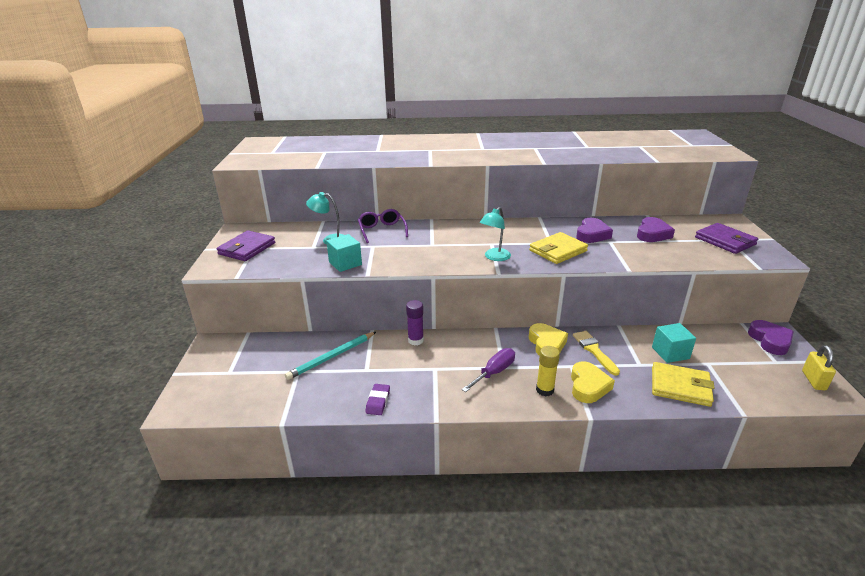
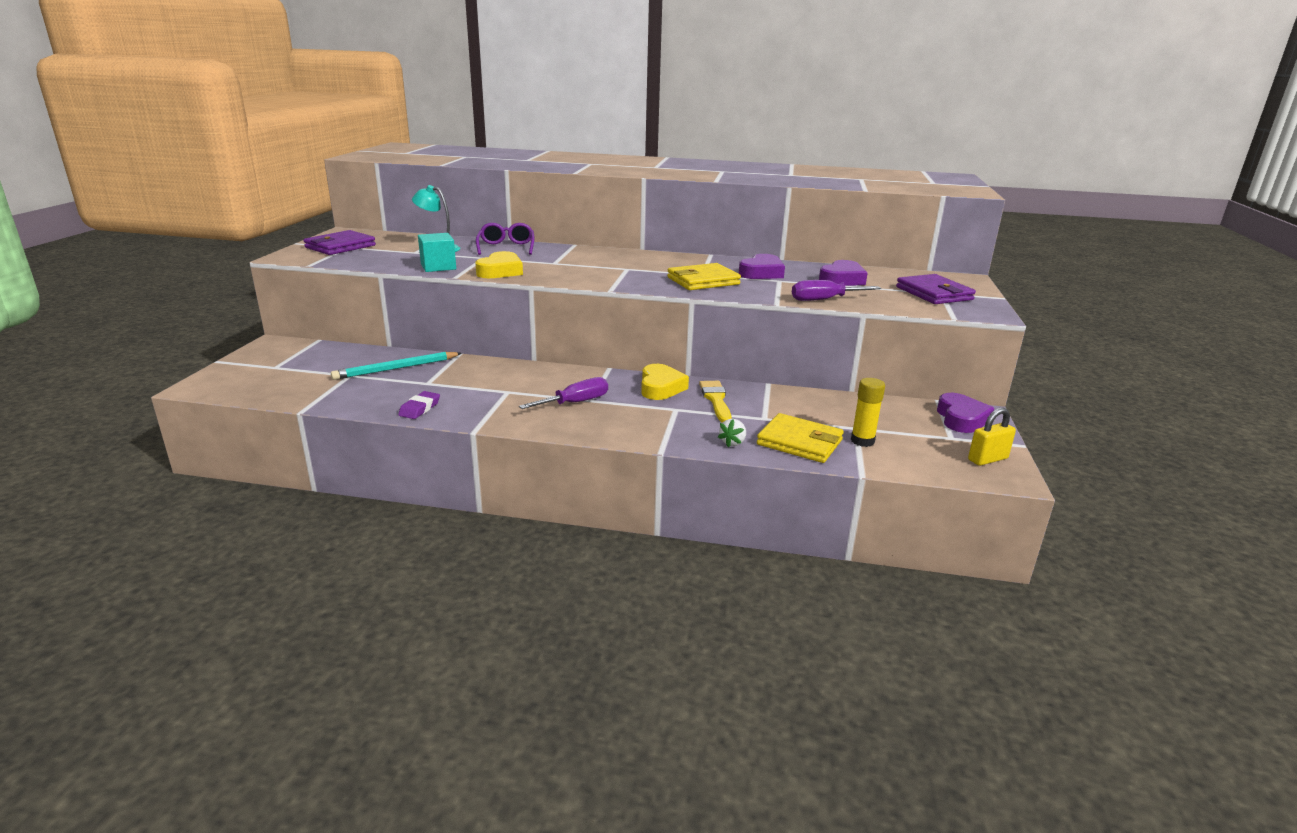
camera: 10 degrees right, 5 degrees down
(415, 340) = (504, 367): purple glue stick -> none
(494, 257) = (618, 278): turquoise lamp -> none
(545, 390) = (624, 424): yellow glue stick -> yellow glue stick (862, 441)
(588, 386) = (681, 427): yellow heart -> yellow heart (500, 271)
(634, 396) = (732, 442): none -> white strawberry
(658, 260) = (824, 300): none -> purple screwdriver
(670, 353) = (814, 413): turquoise cube -> none
(813, 380) = (987, 459): yellow padlock -> yellow padlock turned 45 degrees clockwise

